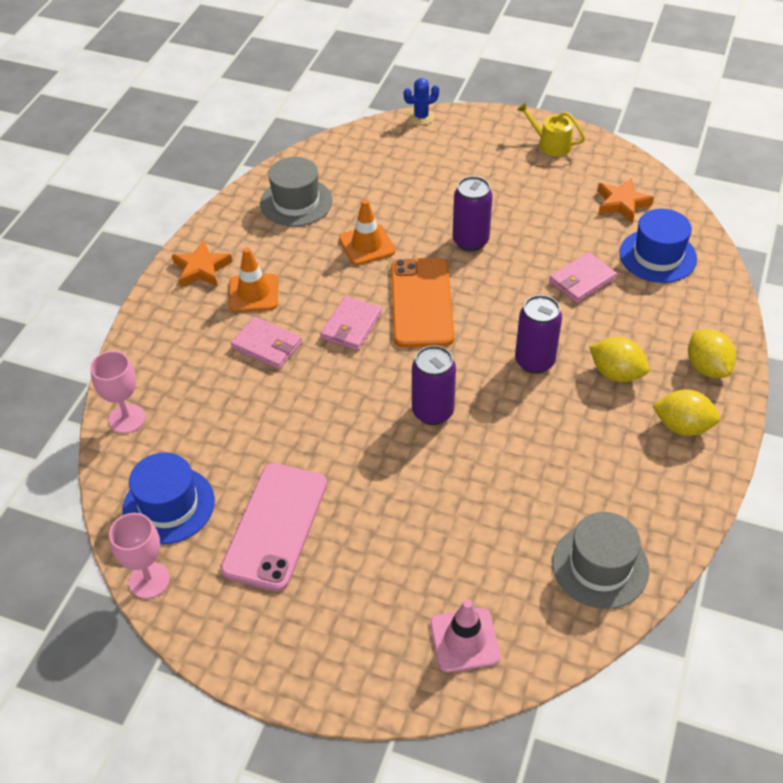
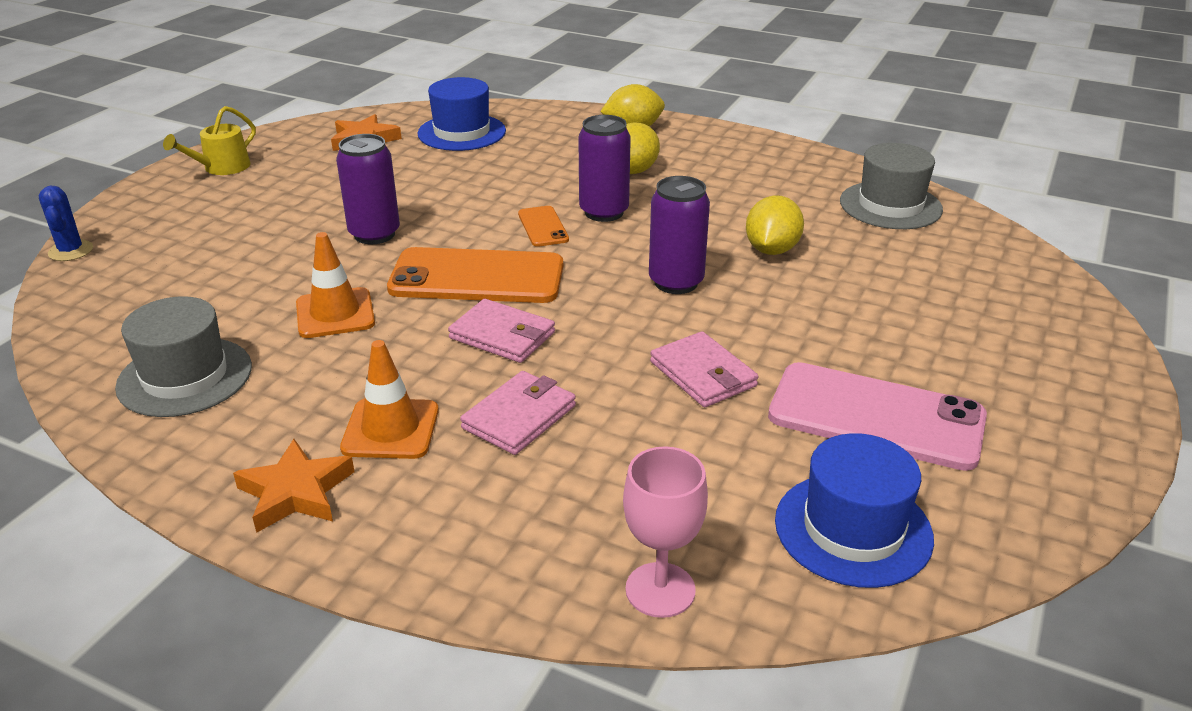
camera: 85 degrees left, 15 degrees down
(149, 580) = (1004, 550): pink goblet -> none
(464, 640) = (1007, 286): pink traffic cone -> none
(502, 328) = (543, 227): none -> orange phone
(582, 280) = (482, 174): pink wallet -> pink wallet (703, 374)
(682, 426) = (709, 149): yellow lemon -> yellow lemon (771, 250)

